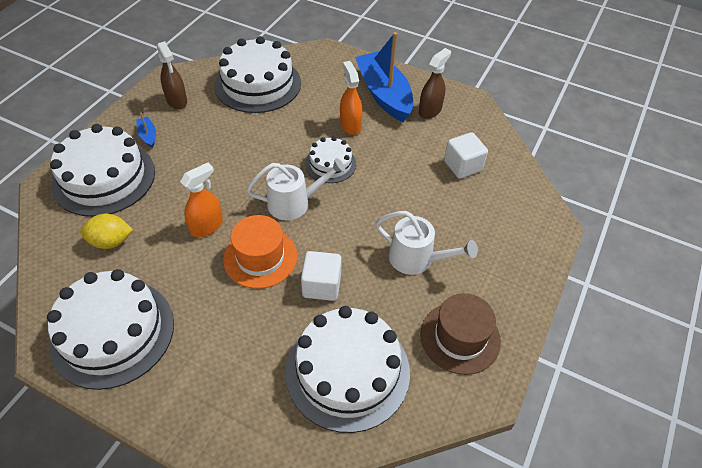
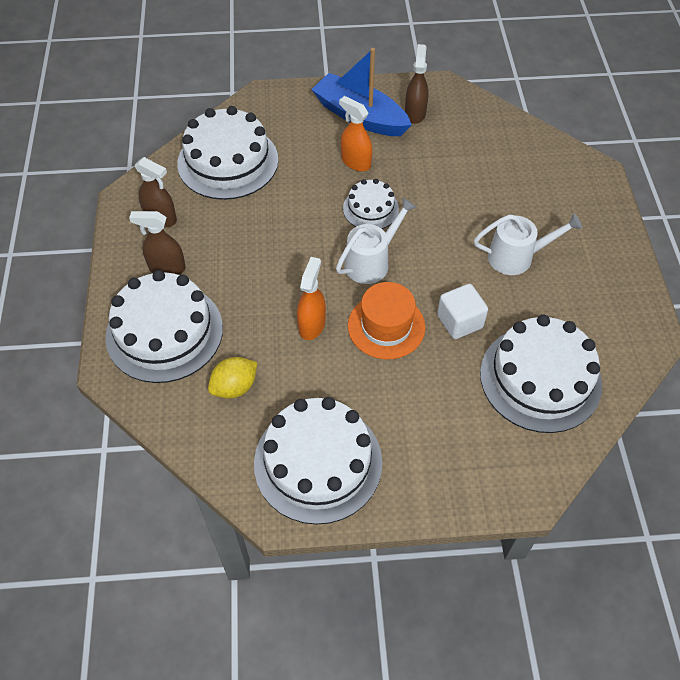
camera: 30 degrees left, 5 degrees up
(148, 135) = (167, 268): blue boat -> brown spray bottle
(460, 337) = (601, 303): brown hat -> none
(462, 166) = (486, 154): white cube -> none

